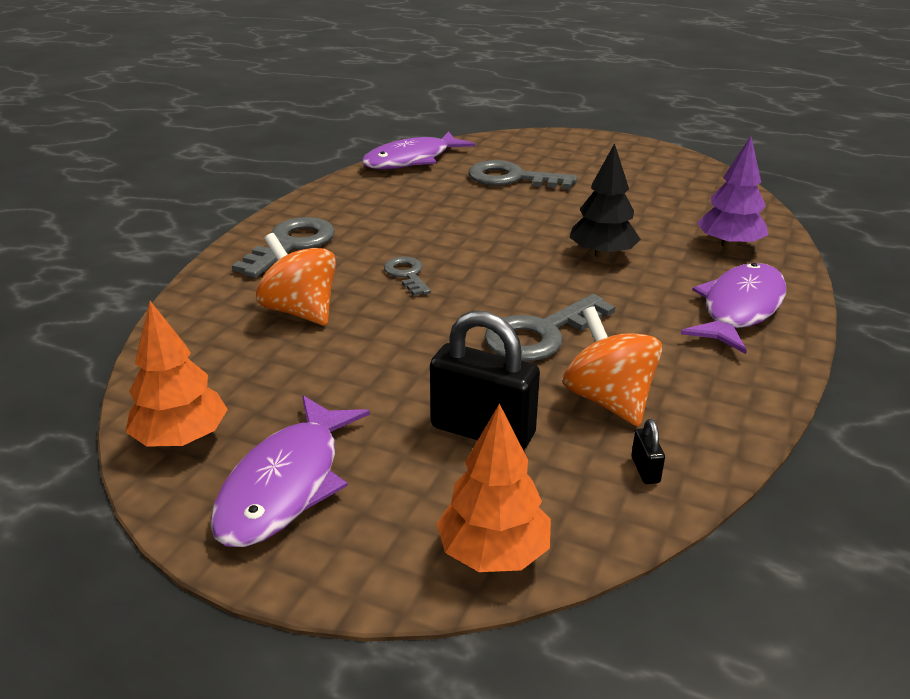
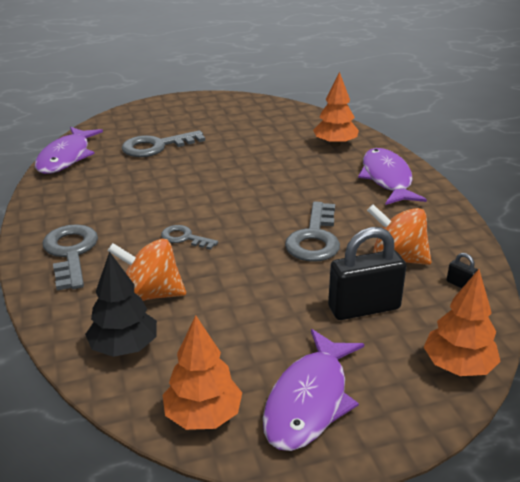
camera: 40 degrees left, 0 degrees up
(286, 484) = (309, 400): purple fish -> purple fish turned 45 degrees clockwise
(602, 255) = (279, 176): black tree -> black tree (124, 347)
(729, 245) = (335, 144): purple tree -> orange tree

